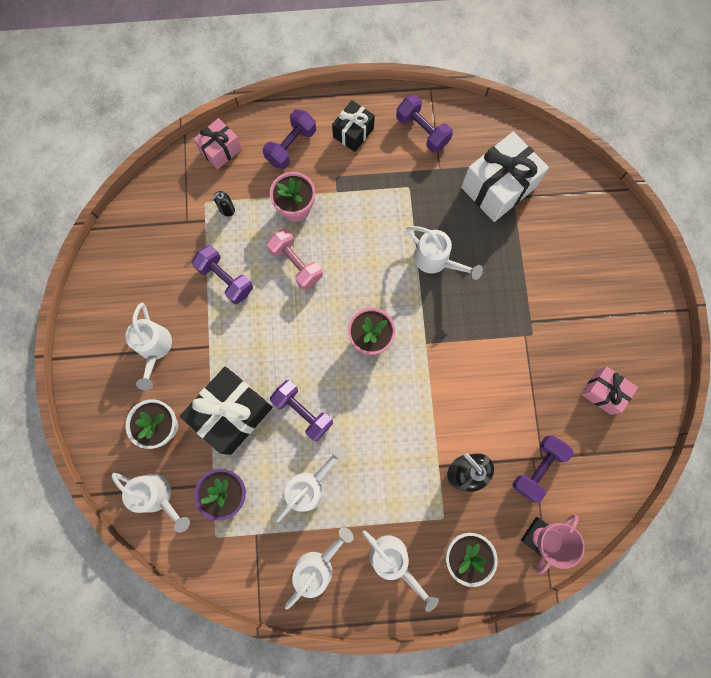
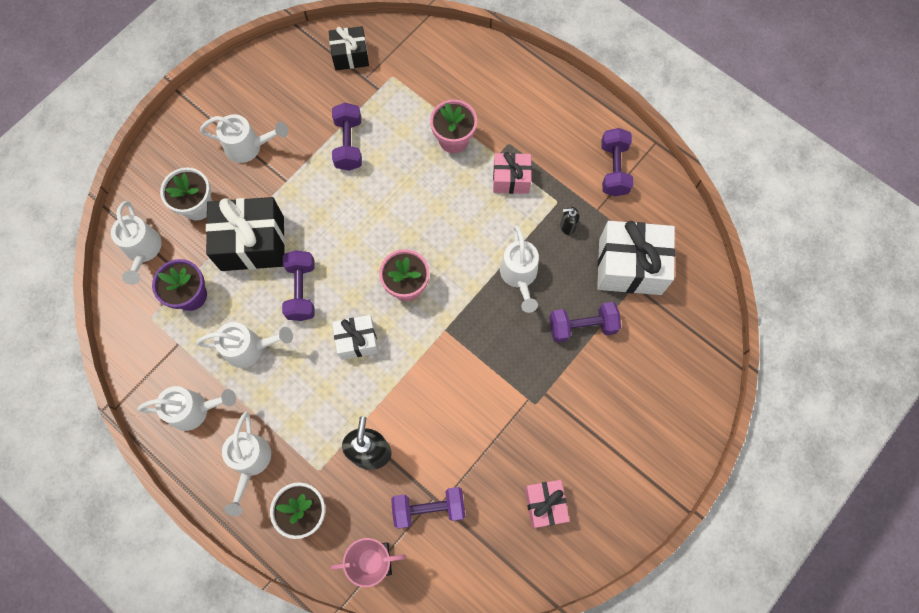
camera: 45 degrees right, 5 degrees down
(154, 348) = (249, 147): white watering can -> white watering can turned 120 degrees counterclockwise
(220, 150) = (443, 48): pink gift -> pink gift (511, 179)
(227, 209) = (402, 95): black soap dispenser -> black soap dispenser (567, 226)
(291, 146) = (498, 91): purple dumbbell -> purple dumbbell (582, 326)
(296, 264) = (410, 180): pink dumbbell -> none
(353, 132) = (557, 122): black gift -> black gift (350, 56)
(377, 408) = (357, 341): none -> white gift

